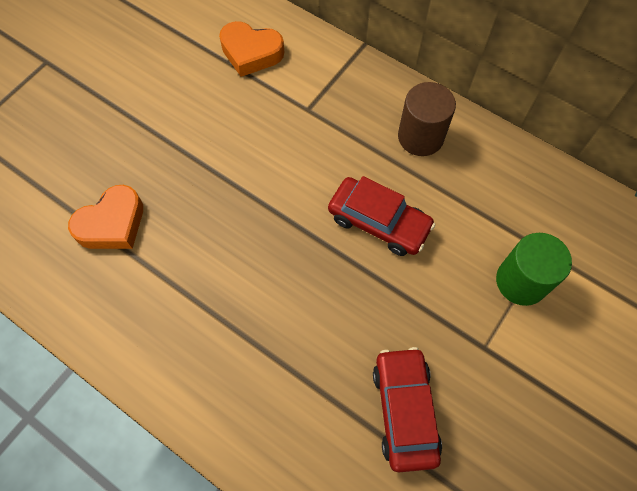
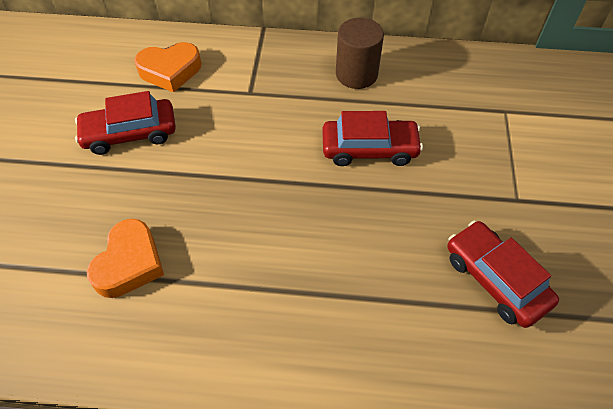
camera: 30 degrees left, 10 degrees down
(181, 101) = (130, 133): none -> red car
(521, 281) = (506, 140): green cylinder -> none

